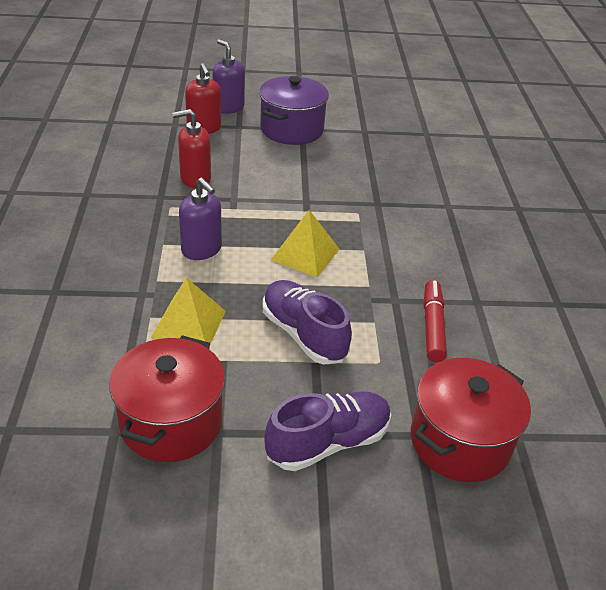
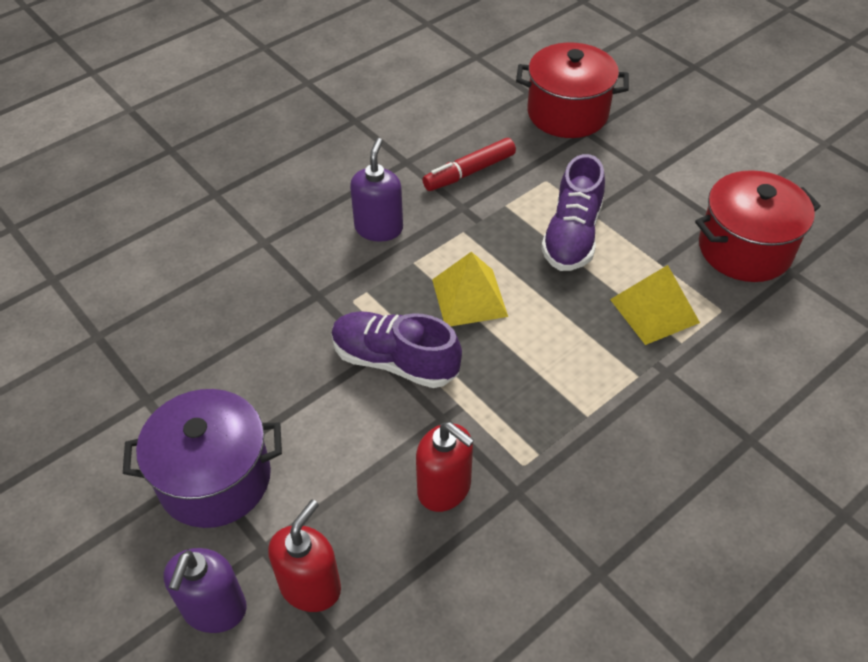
camera: 125 degrees left, 10 degrees up
(202, 250) = (557, 377): purple soap dispenser -> purple soap dispenser (379, 228)
(328, 442) = (650, 166): purple shoe -> purple shoe (395, 361)

